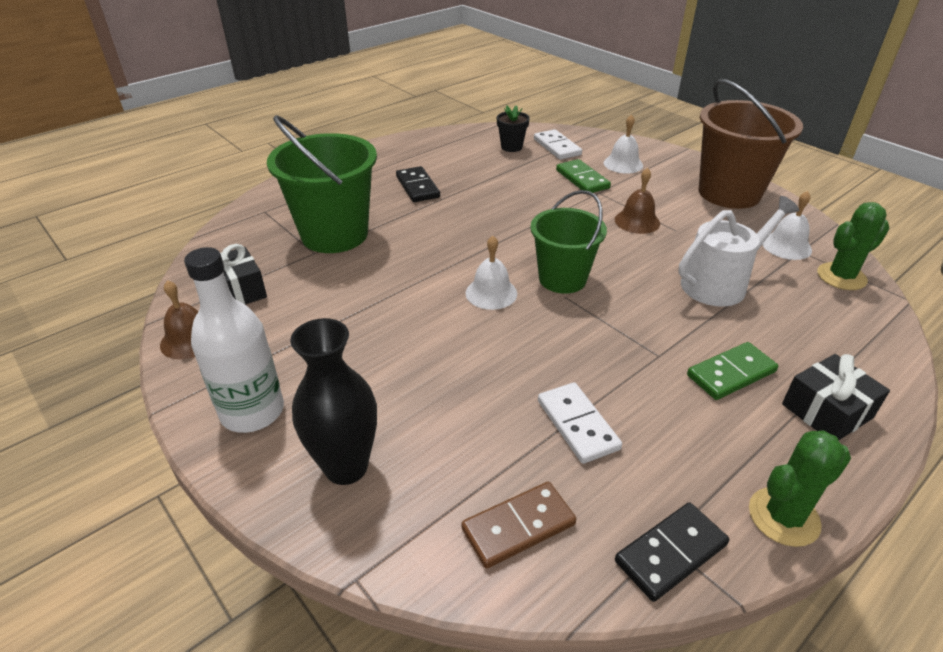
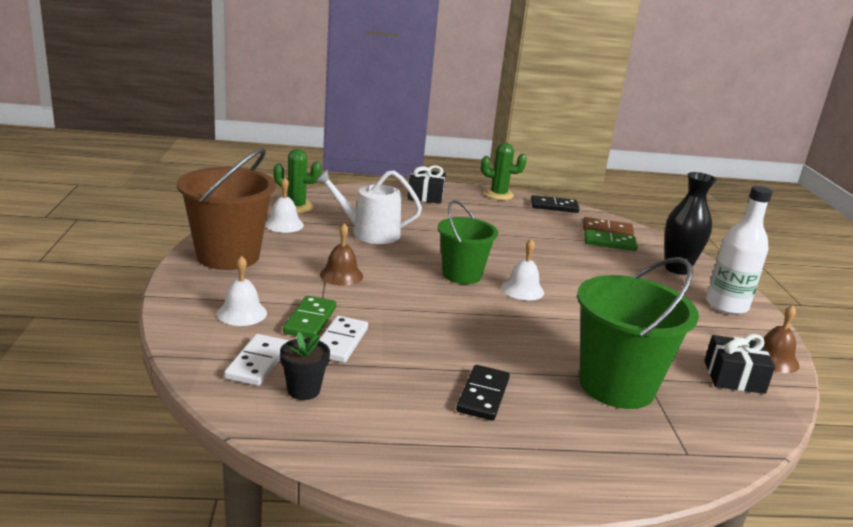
camera: 145 degrees left, 15 degrees down
(577, 424) = (545, 235): white domino -> white domino (340, 342)
(731, 374) = (442, 215): green domino -> green domino (609, 243)

